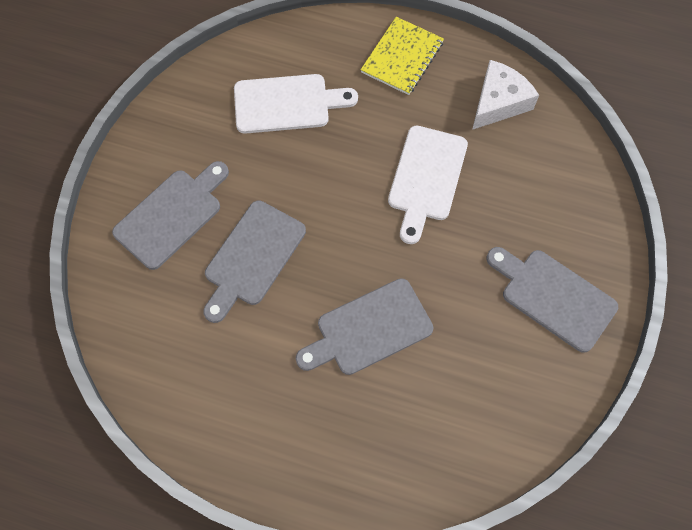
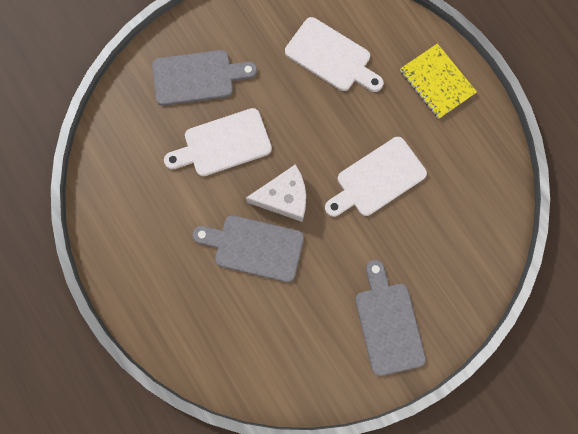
camera: 40 degrees right, 10 degrees up
(252, 257) = (223, 144): grey cutting board -> white cutting board
(402, 57) = (437, 82): yellow notebook -> yellow notebook turned 75 degrees clockwise
(499, 102) = (474, 165): white cheese -> white cheese (284, 198)

